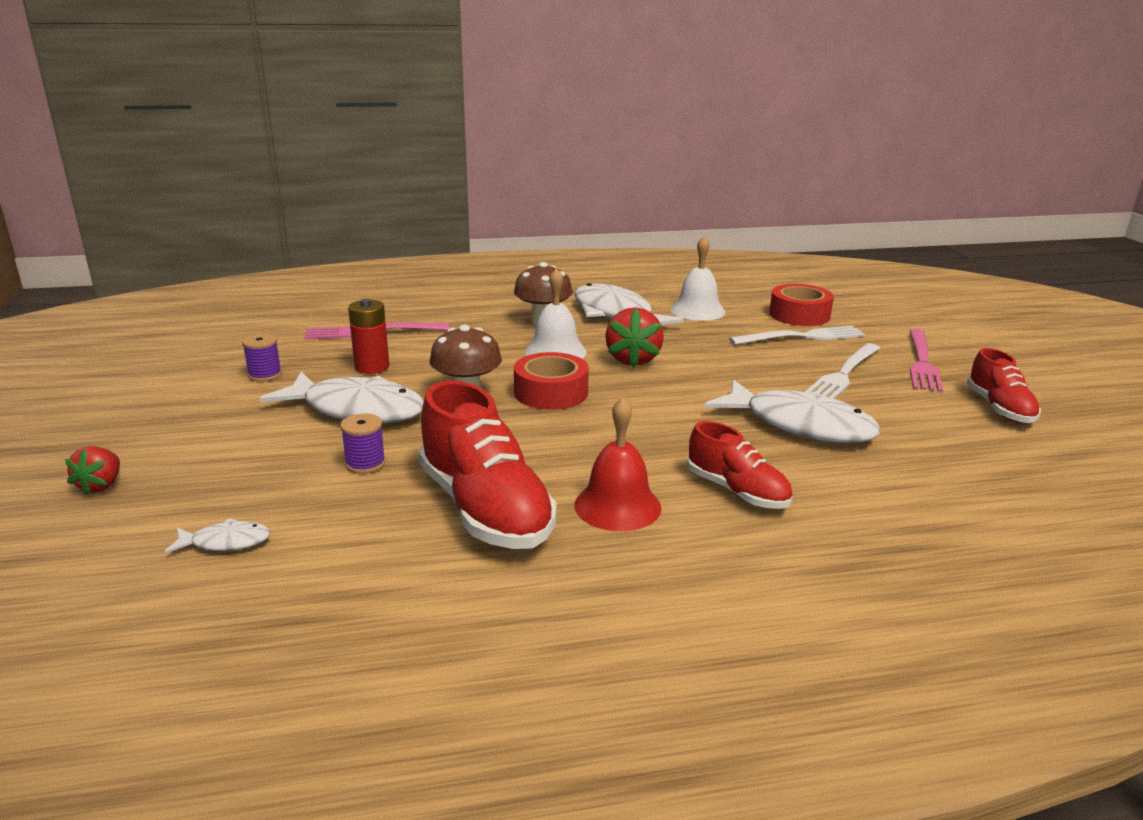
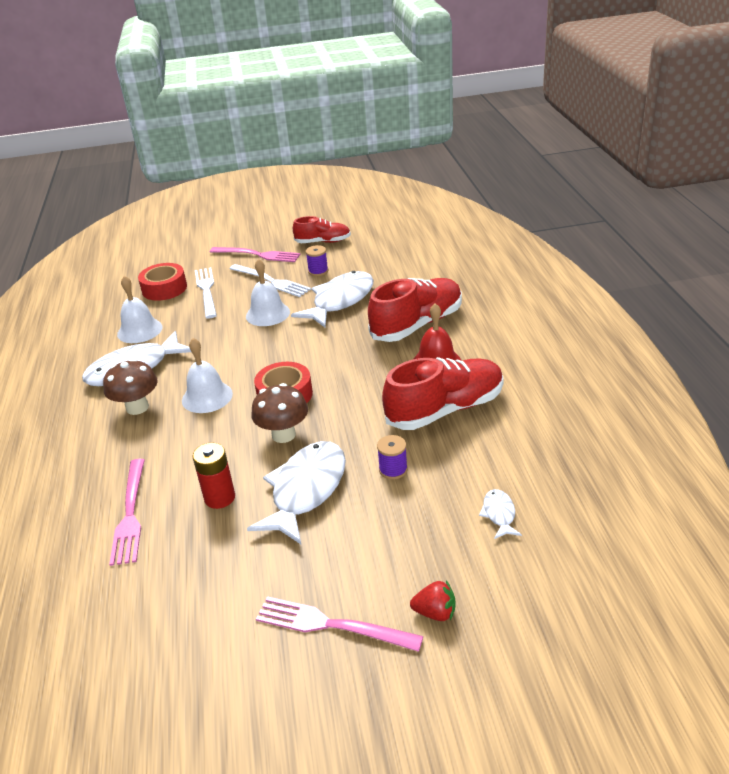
camera: 85 degrees left, 10 degrees up
(143, 426) = (330, 625): none -> pink fork
(265, 375) = (224, 569): purple spool -> purple spool (318, 271)
(633, 359) = (231, 360): red strawberry -> none
(737, 491) = (417, 325): red shoe -> red shoe, size x1.71
(749, 375) = (267, 314): none -> white bell

